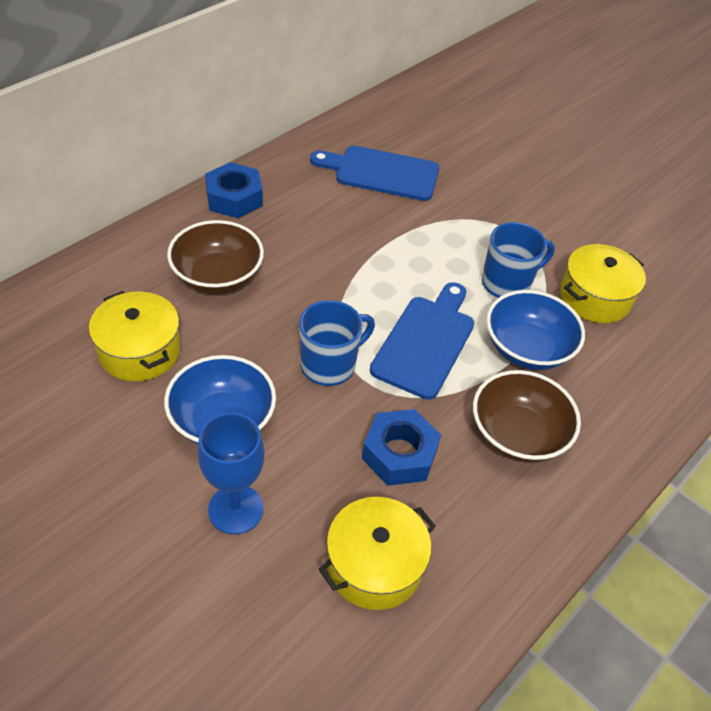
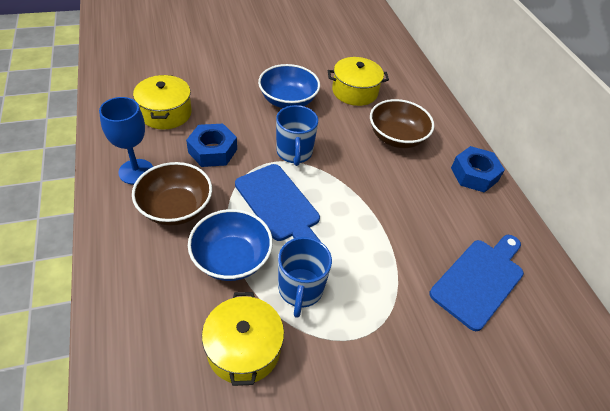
camera: 120 degrees right, 0 degrees up
(236, 509) = (235, 86): blue goblet -> blue goblet (136, 171)

